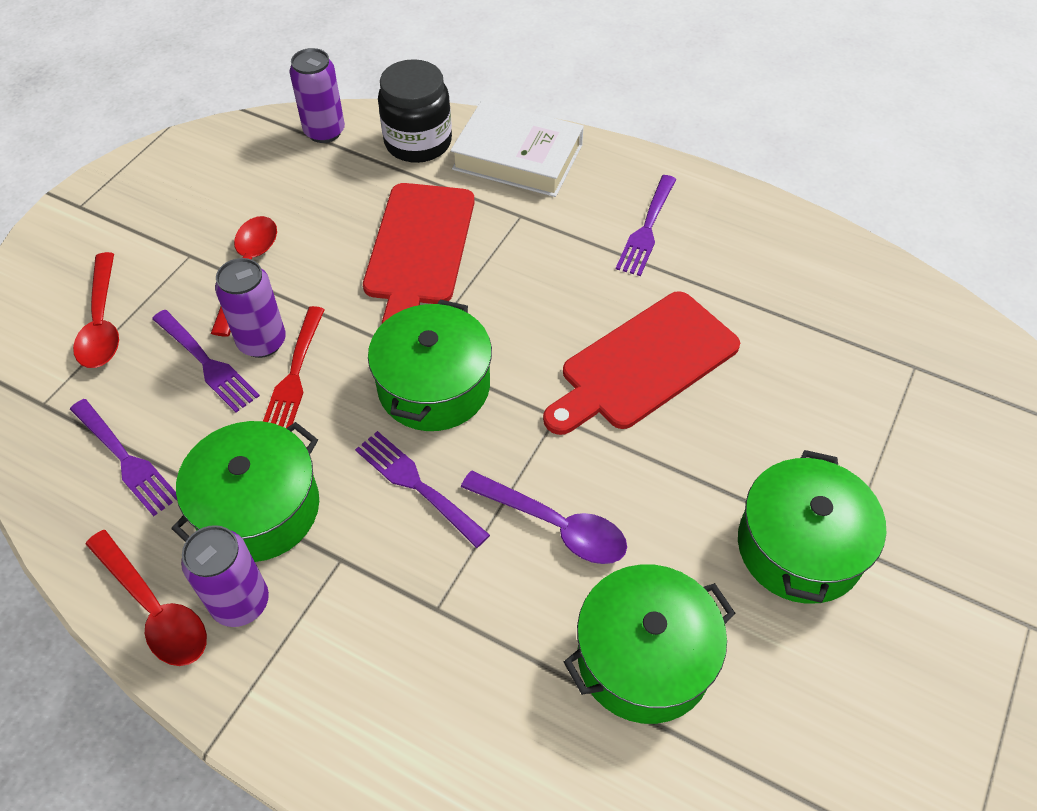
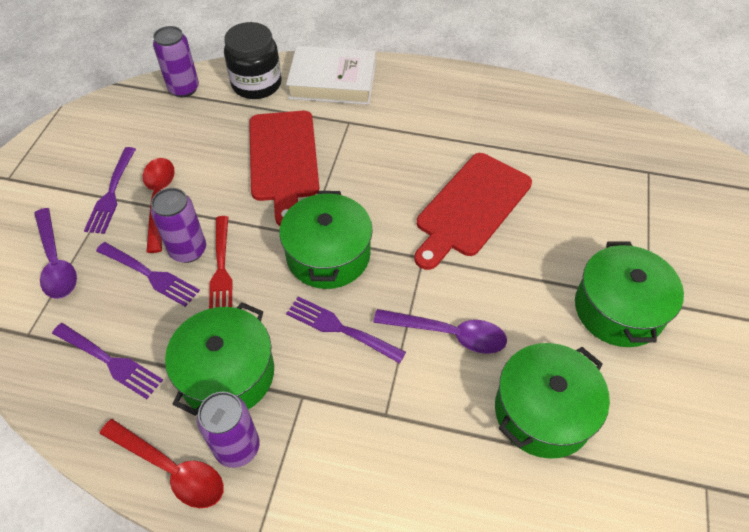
camera: 15 degrees left, 0 degrees up
(102, 322) = (56, 262): red spoon -> purple spoon
(647, 228) = (440, 114): purple fork -> purple fork (111, 193)

